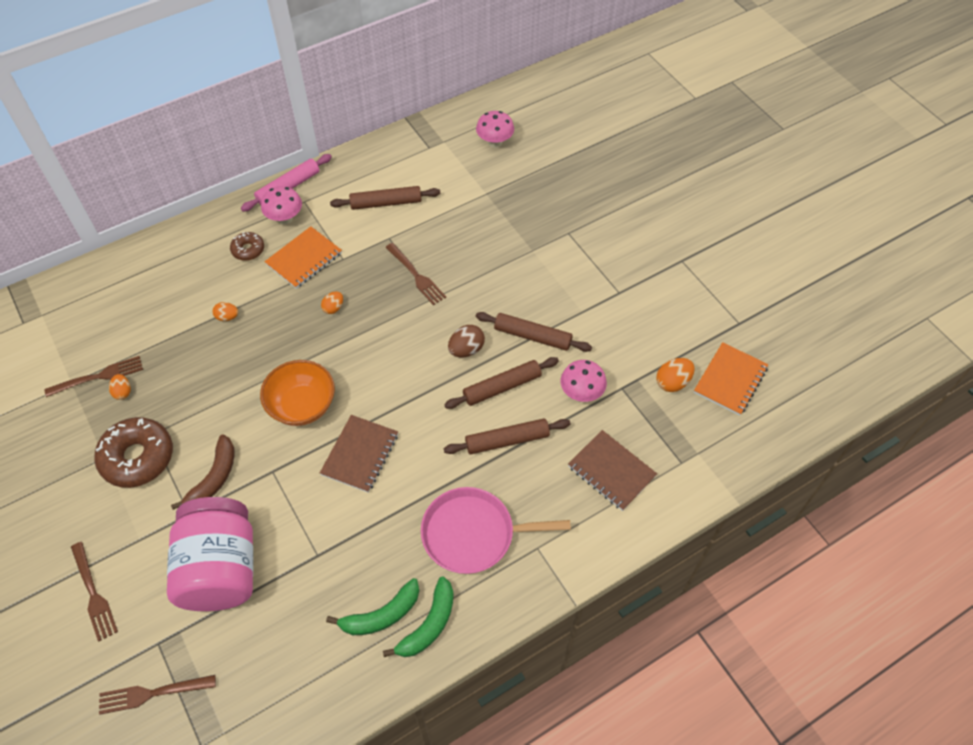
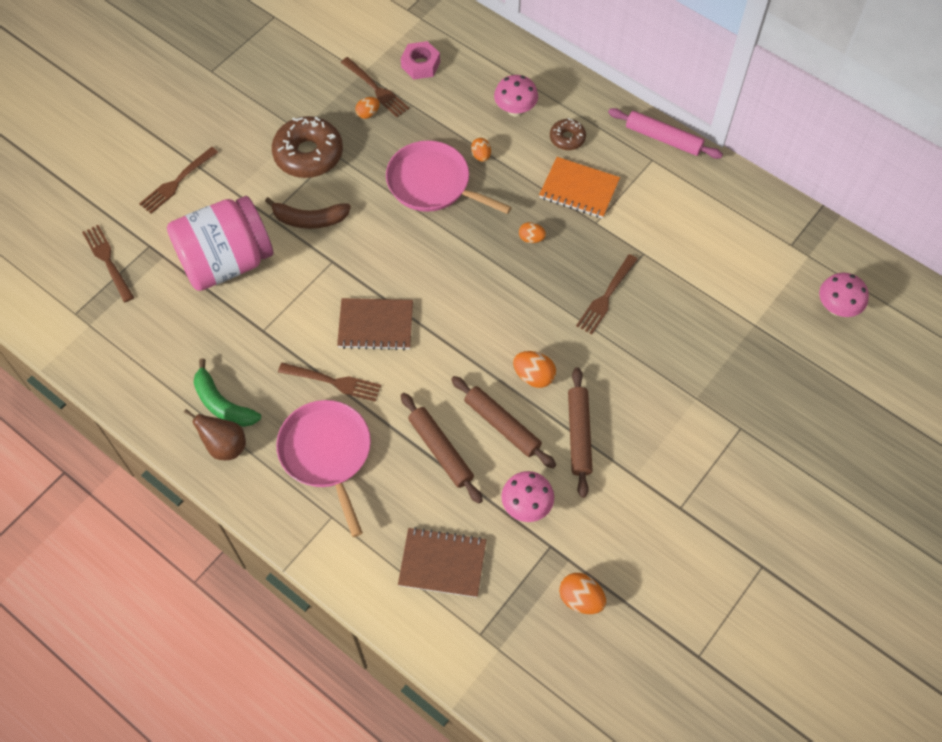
camera: 70 degrees right, 5 degrees up
(96, 332) = (420, 65): none -> pink nut
(234, 363) = (433, 183): none -> pink pan
(285, 219) = (621, 152): pink mushroom -> pink mushroom (515, 110)
(302, 406) = (409, 257): orange bowl -> none
(386, 203) = (689, 233): brown rolling pin -> none
(402, 507) = (333, 382): none -> brown fork
(429, 624) = (225, 446): green banana -> brown pear
(466, 350) = (534, 376): brown egg -> orange egg
(611, 471) = (442, 563): brown notebook -> brown notebook turned 75 degrees clockwise
(730, 380) = (611, 663): orange notebook -> none

